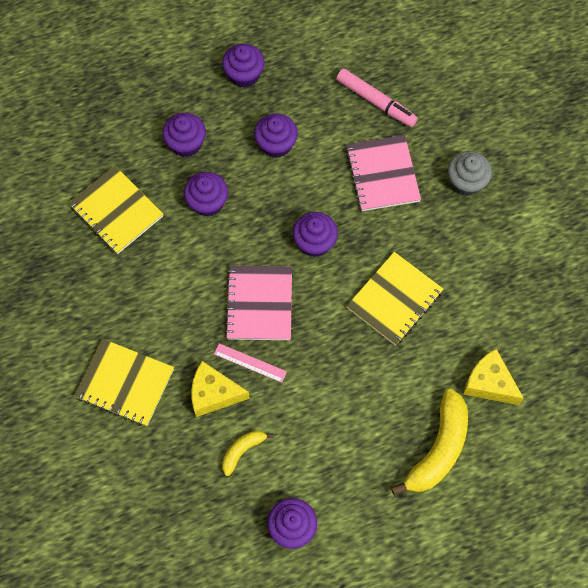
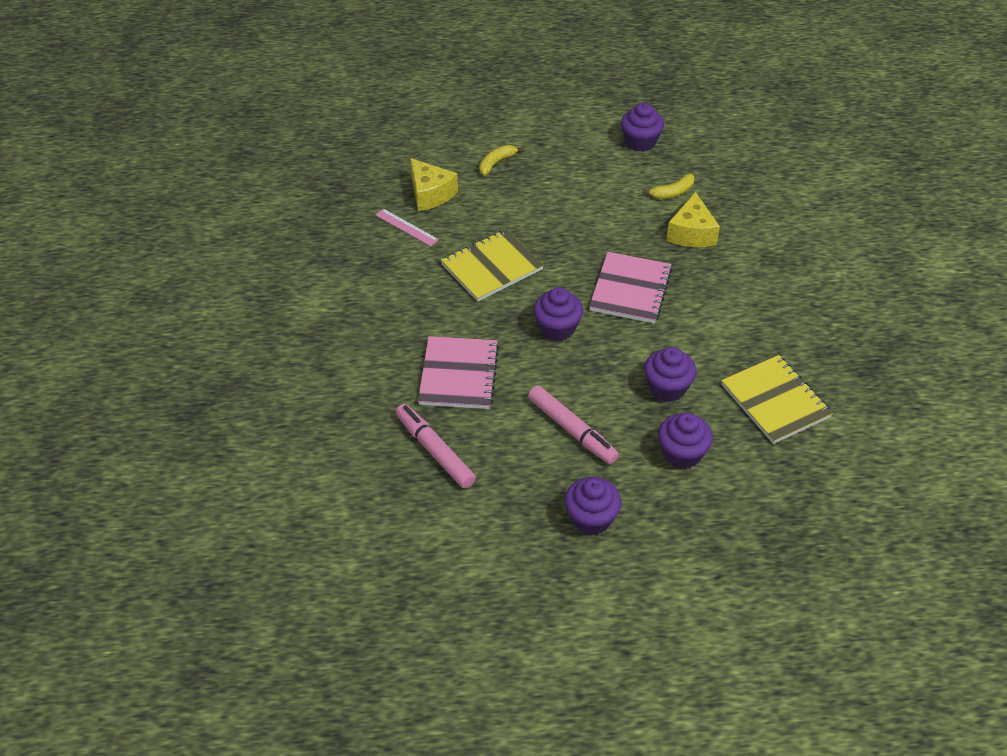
camera: 165 degrees left, 20 degrees down
(125, 383) = (778, 256): yellow notebook -> none
(214, 394) = (691, 233): yellow cheese -> yellow cheese turned 75 degrees clockwise
(250, 362) = (651, 248): pink ruler -> pink ruler (406, 227)
(276, 144) = (572, 430): purple cupcake -> pink marker
(438, 449) = (496, 163): yellow banana -> yellow banana, size x0.51
(466, 182) = (369, 349): grey cupcake -> none

